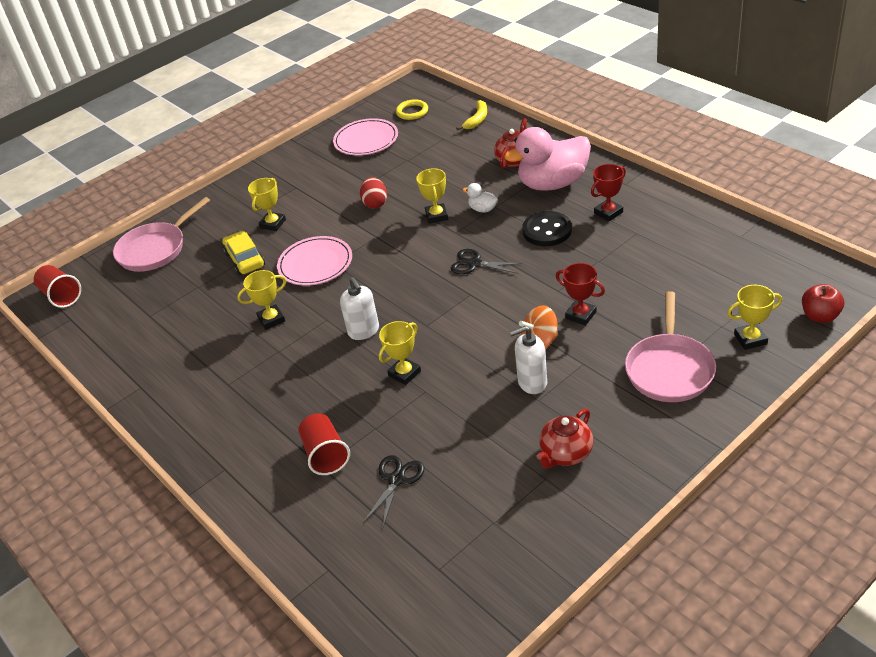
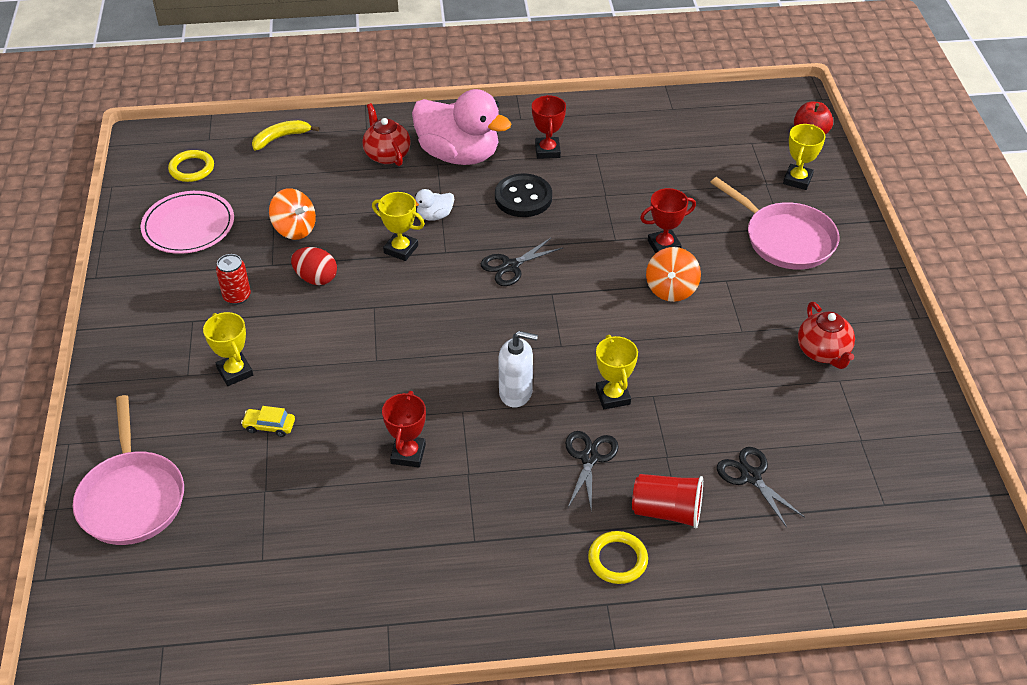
camera: 60 degrees left, 5 degrees up
(61, 296) = (97, 636): red cup -> none
(245, 259) = (269, 426): yellow car -> yellow car, size x0.59
(264, 454) = (617, 560): none -> yellow ring
(271, 319) = (408, 454): yellow trophy -> red trophy
(315, 264) = (357, 374): pink plate -> none
(330, 188) = (237, 296): none -> red can
(339, 393) = (589, 458): none -> black scissors
(407, 172) = (295, 229): none -> orange spinning top
(477, 119) = (281, 138): yellow banana -> yellow banana turned 90 degrees counterclockwise
(532, 382) = (716, 322): white soap dispenser -> none
(552, 184) = (459, 155): pink duck -> pink duck turned 75 degrees counterclockwise

